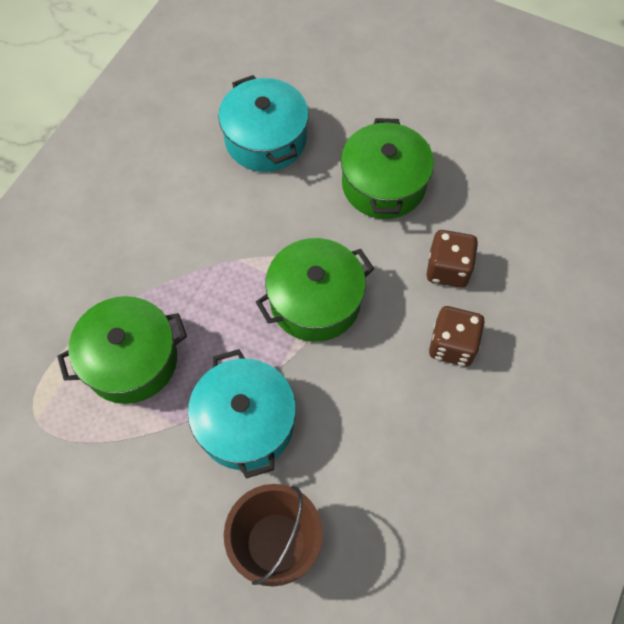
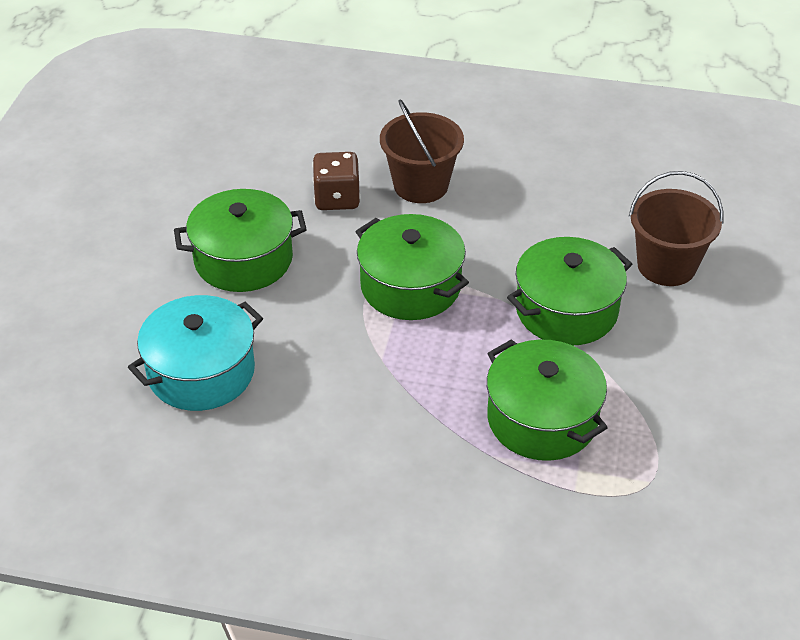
camera: 105 degrees left, 20 degrees down
(245, 423) = (566, 310): turquoise pot -> green pot
(452, 345) = (421, 185): brown dice -> brown bucket

